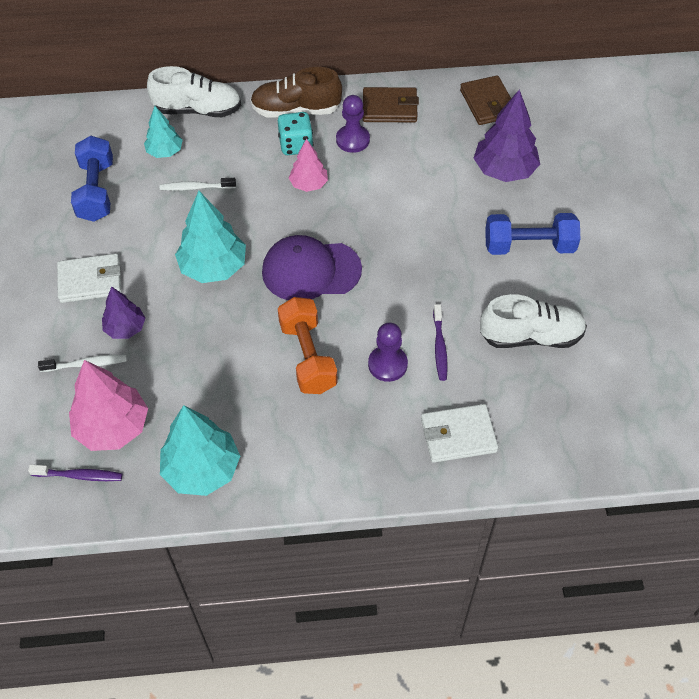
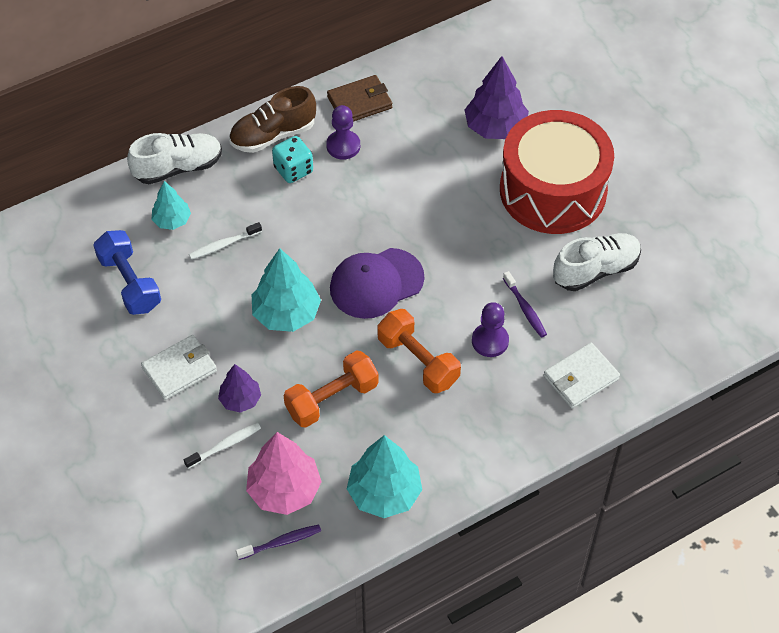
camera: 25 degrees left, 0 degrees up
(207, 360) = (332, 399): none -> orange dumbbell
(308, 184) = (327, 203): pink tree -> none
(488, 103) = (446, 67): brown wallet -> none
(529, 246) = (553, 190): blue dumbbell -> red drum

